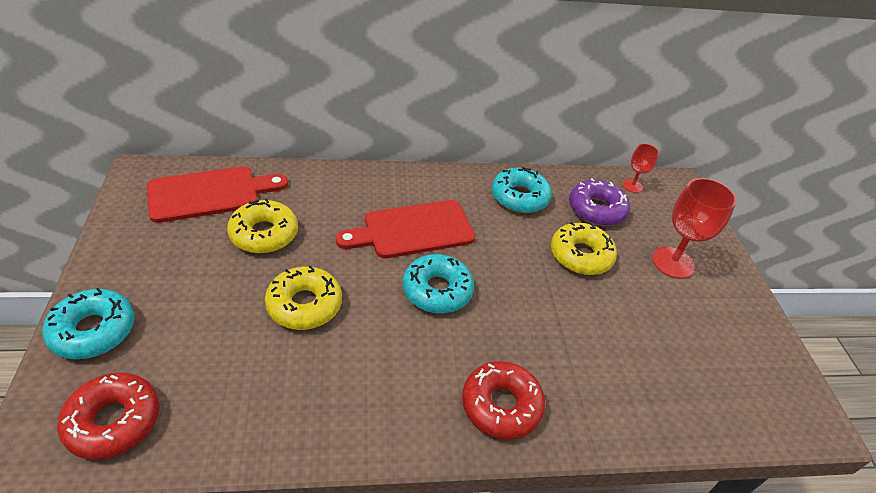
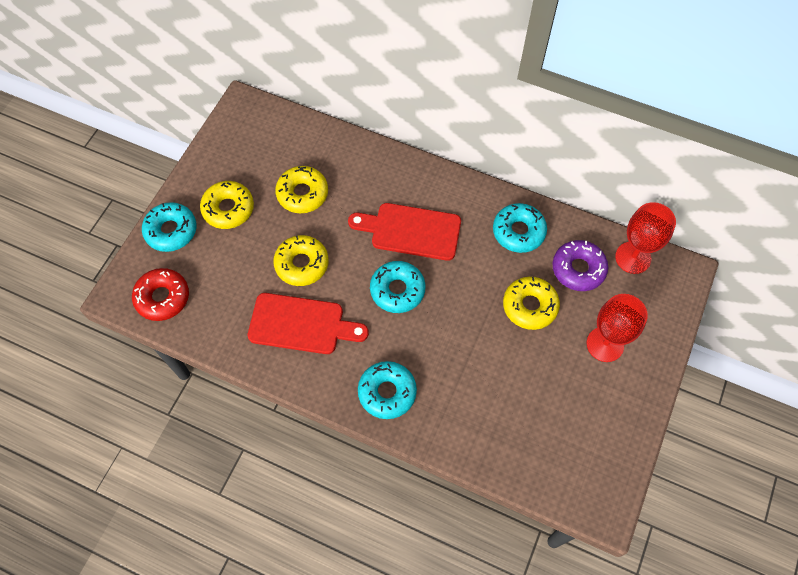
camera: 35 degrees right, 20 degrees up
(171, 279) = (228, 209): none -> yellow donut
(210, 194) = (281, 142): red cutting board -> red cutting board (301, 324)
(501, 405) = (387, 392): red donut -> turquoise donut
(632, 186) = (633, 257): red goblet -> red goblet, size x1.82

